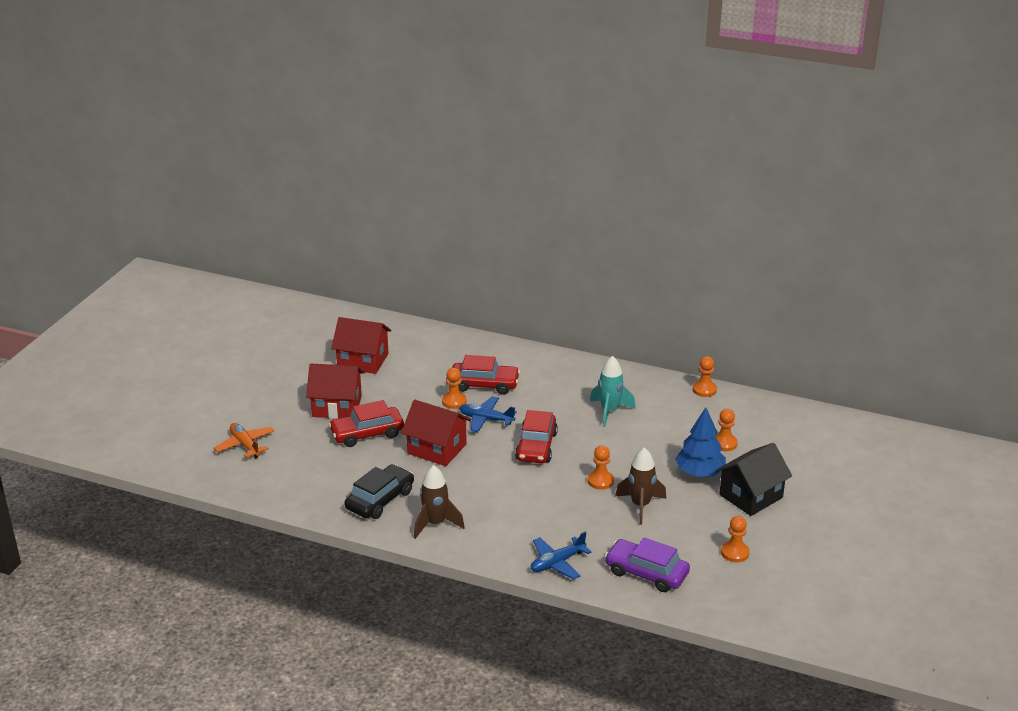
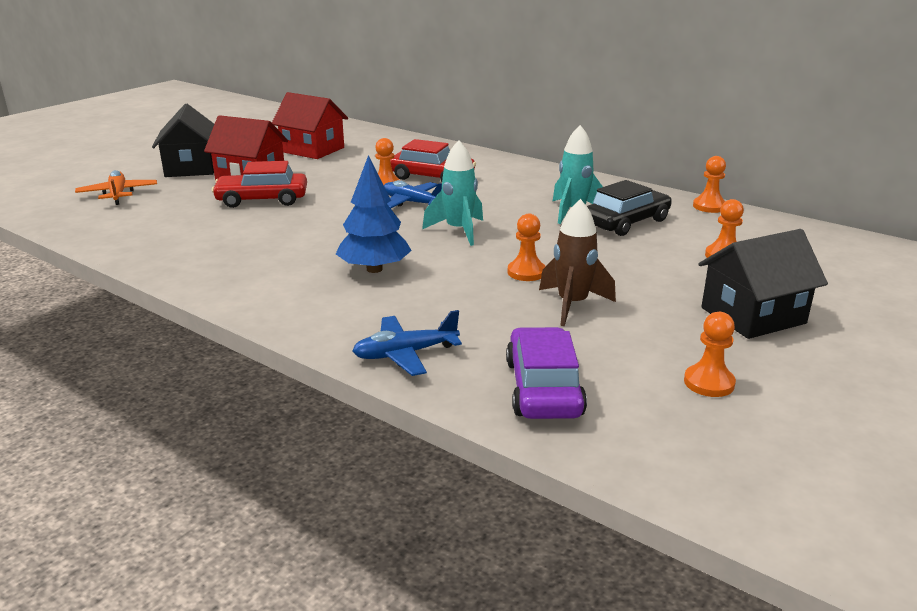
camera: 15 degrees right, 5 degrees down
(277, 401) = (192, 168): none -> black house
(380, 500) = (218, 255): black car -> black car (626, 222)
(435, 524) = (266, 287): brown rocket -> none
(437, 449) = (332, 220): red house -> none
(536, 446) = (458, 231): red car -> turquoise rocket
(646, 573) = (543, 388): purple car -> purple car turned 45 degrees clockwise
(699, 473) = (677, 281): blue tree -> blue tree (374, 269)

